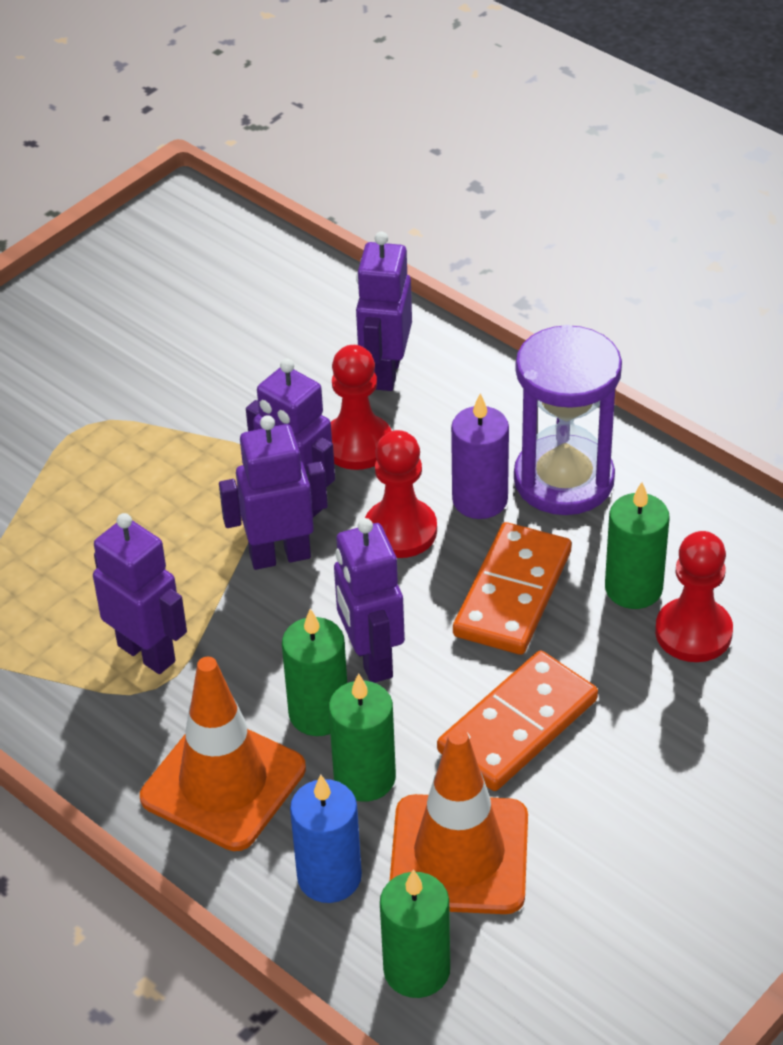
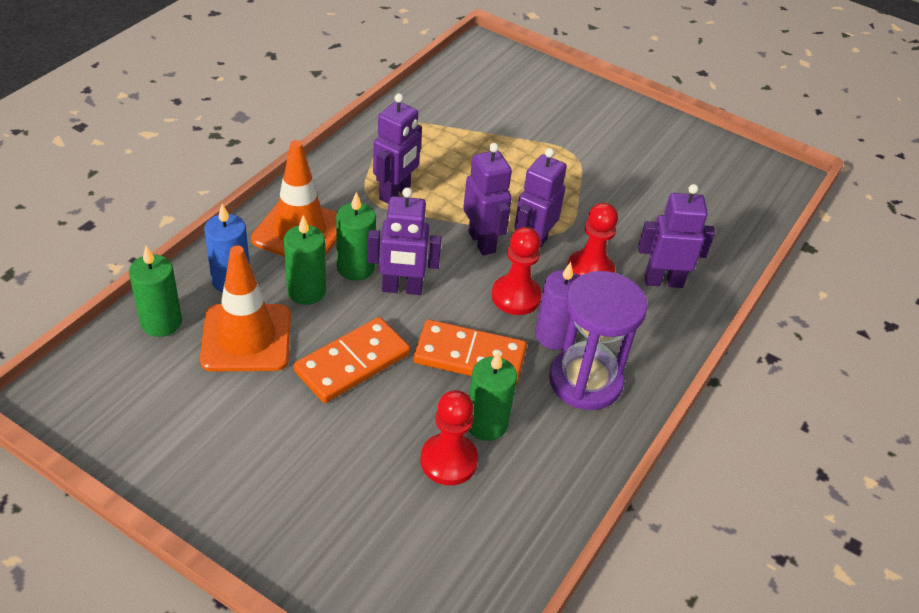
camera: 75 degrees right, 0 degrees up
(371, 659) = (402, 289): purple robot -> purple robot turned 150 degrees counterclockwise
(518, 726) = (352, 363): orange domino -> orange domino turned 75 degrees counterclockwise

